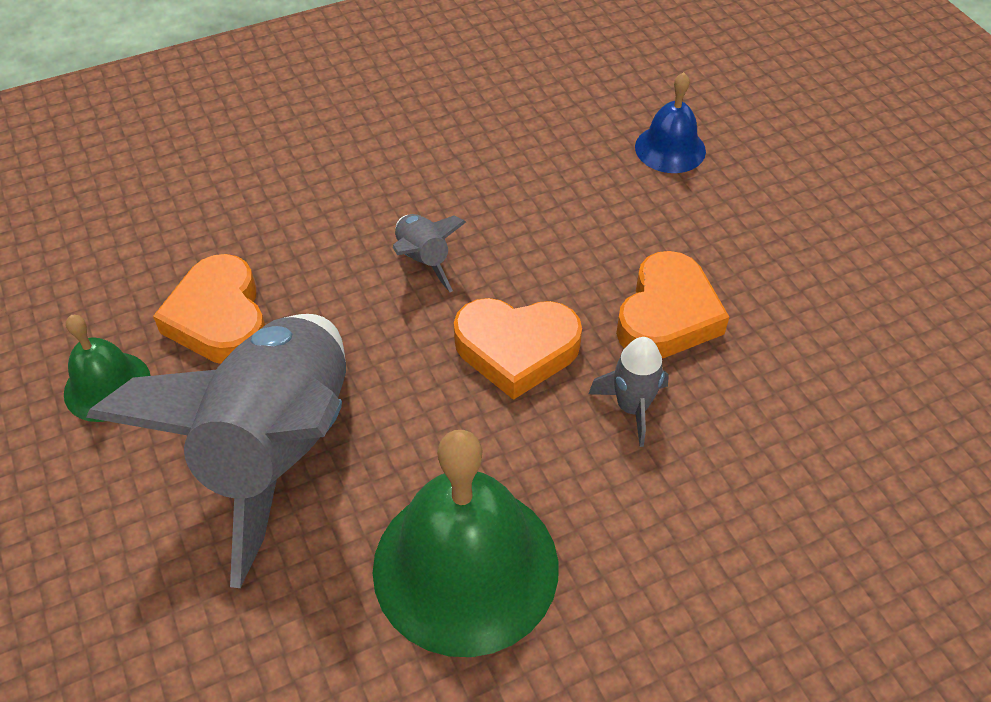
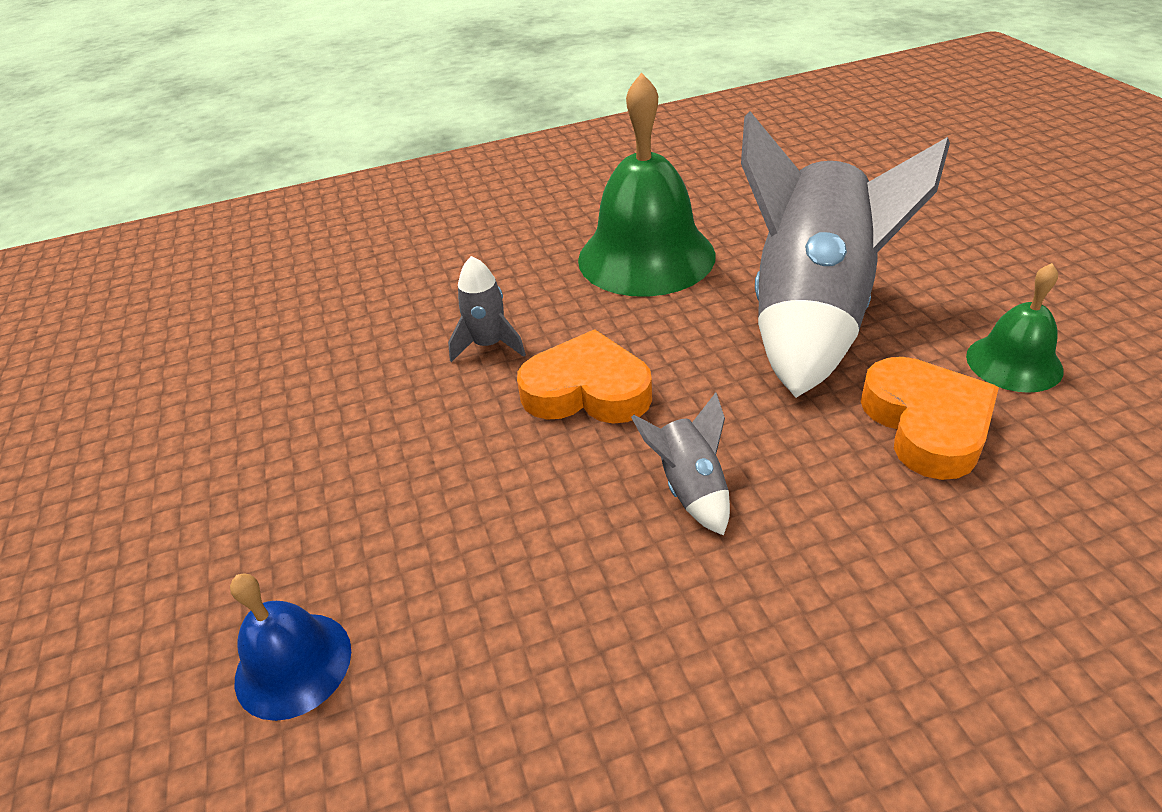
camera: 170 degrees left, 10 degrees down
(667, 315) = (420, 420): orange heart -> none

